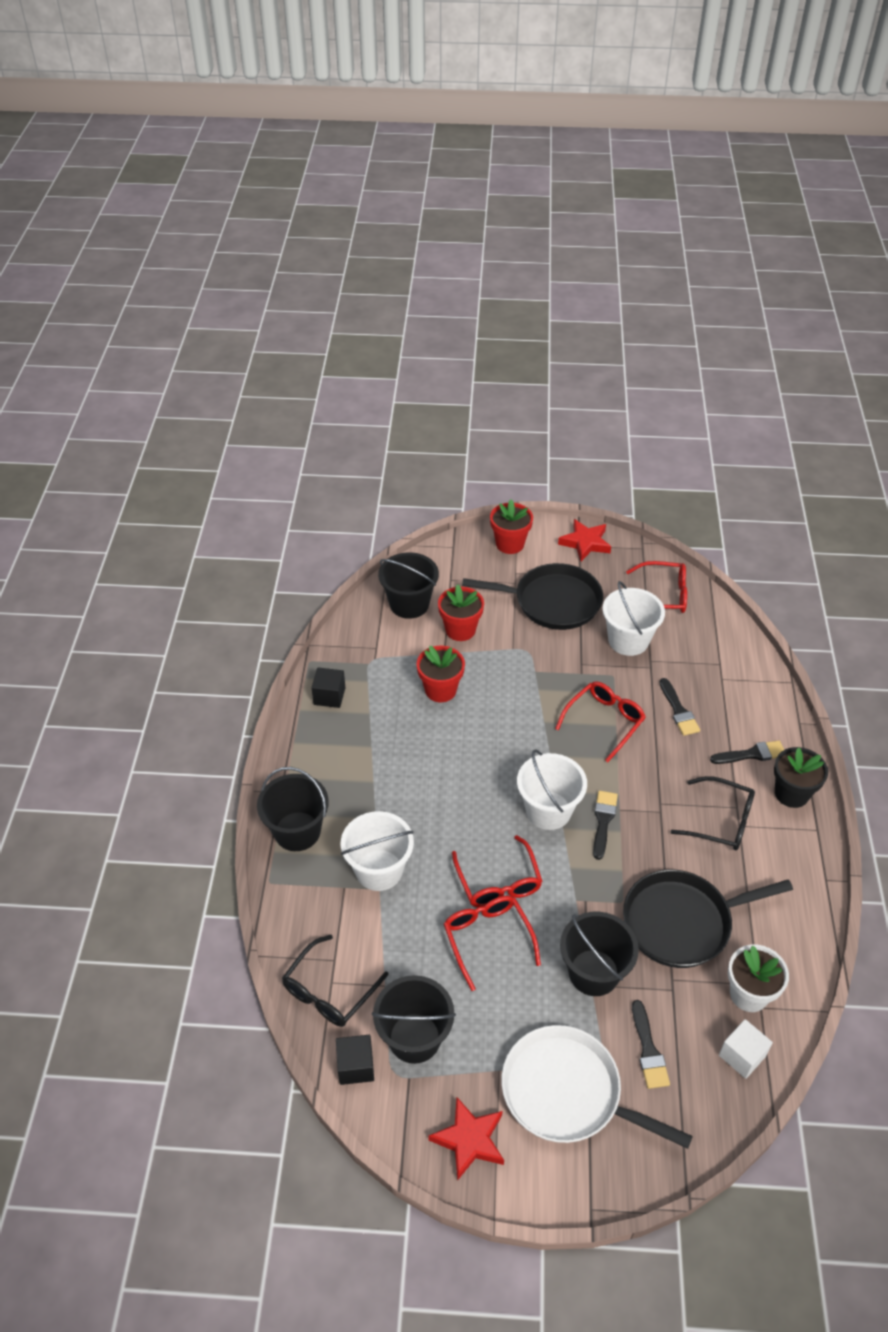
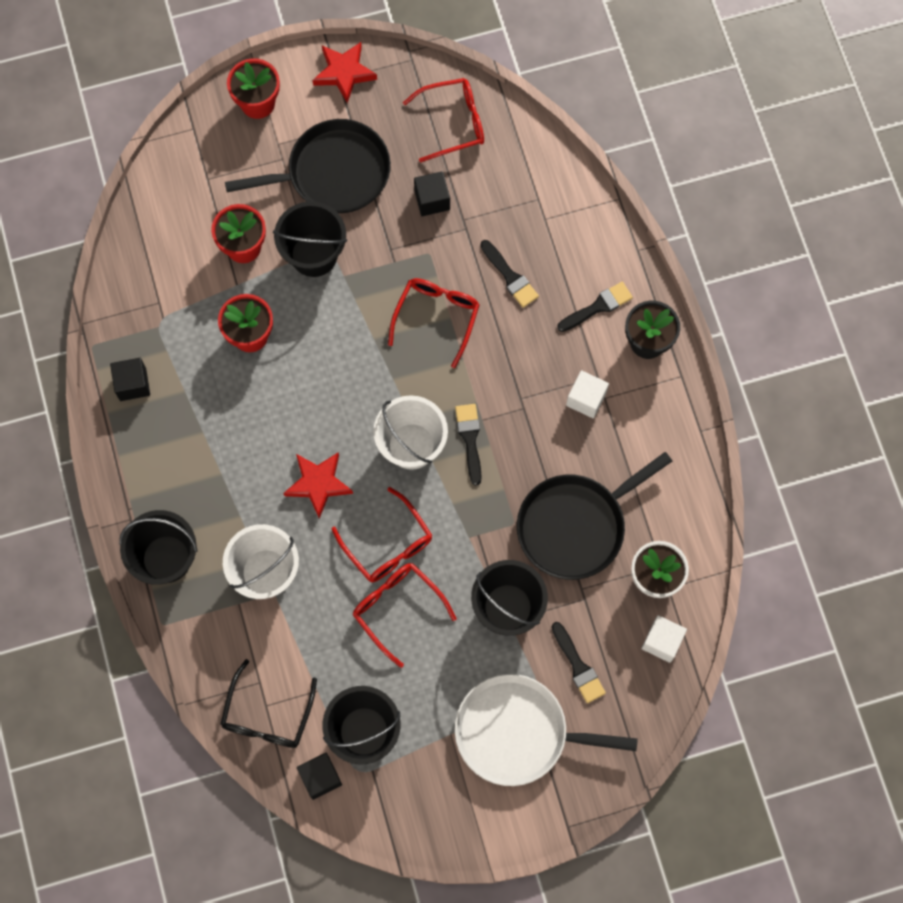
camera: 20 degrees left, 25 degrees up
(409, 604) = (173, 229): black bucket -> black bucket (314, 255)
(469, 1140) = (445, 806): red star -> red star (318, 484)
(628, 640) = (432, 200): white bucket -> black cube
(721, 821) = (586, 399): black glasses -> white cube

